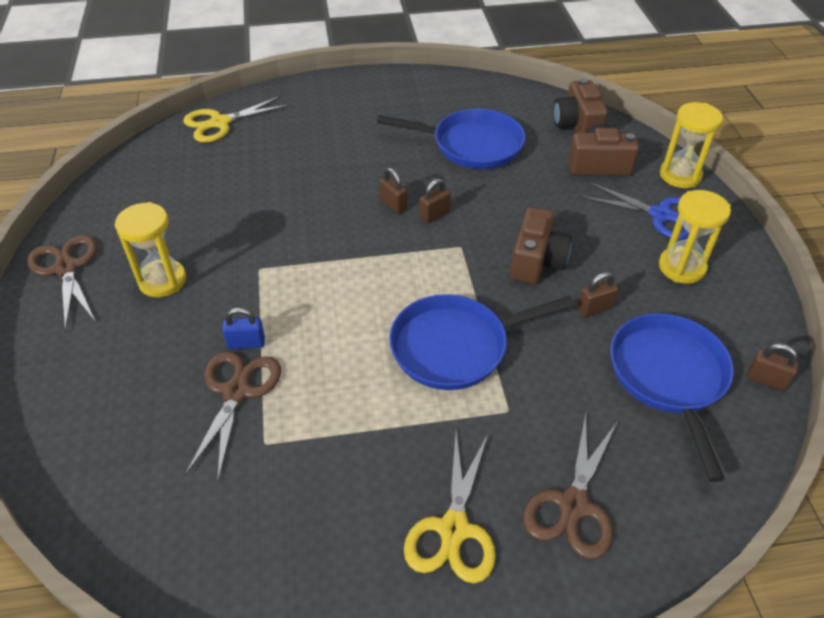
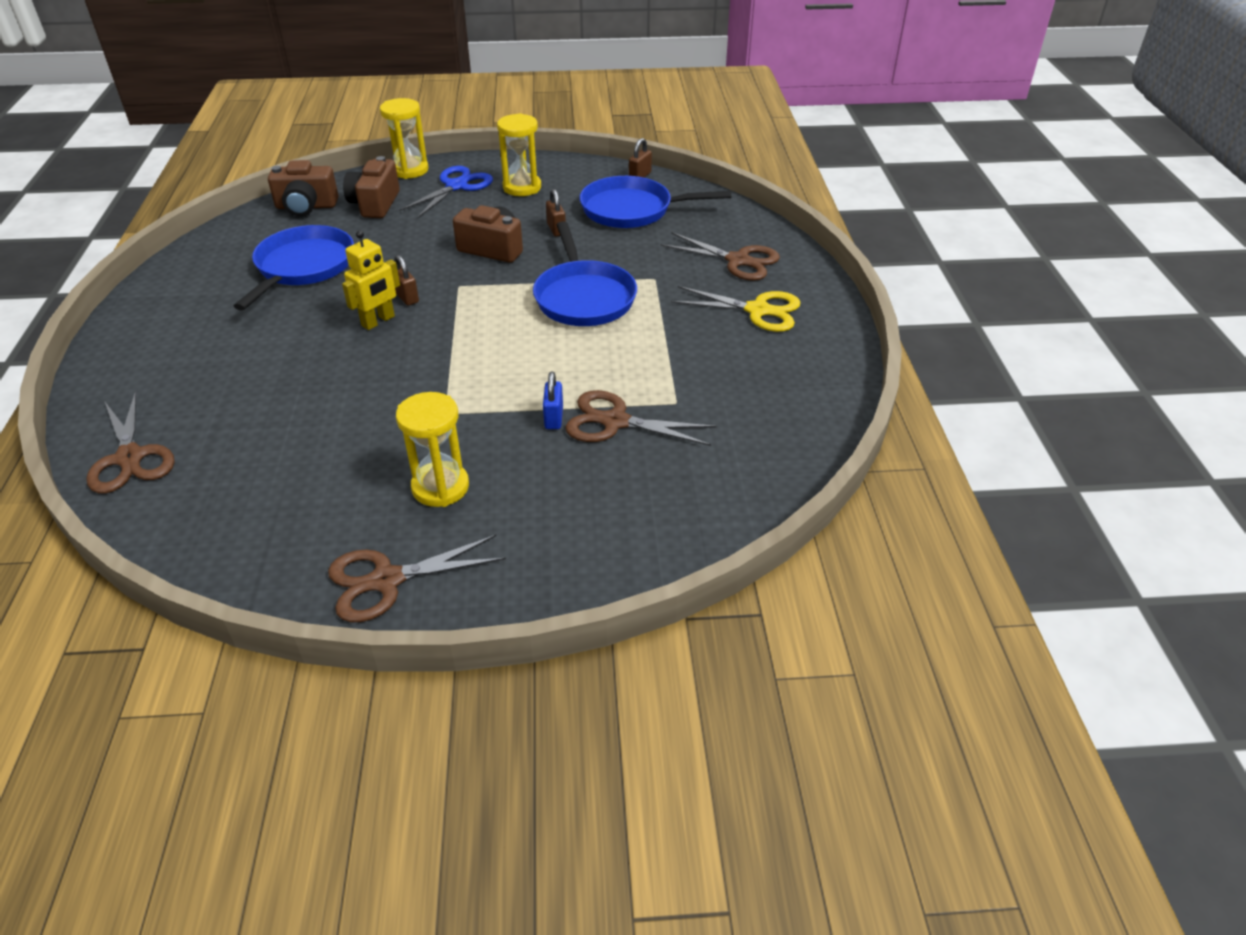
camera: 85 degrees left, 5 degrees down
(220, 123) = (130, 458): yellow scissors -> brown scissors
(393, 205) = (378, 321): brown padlock -> yellow robot

